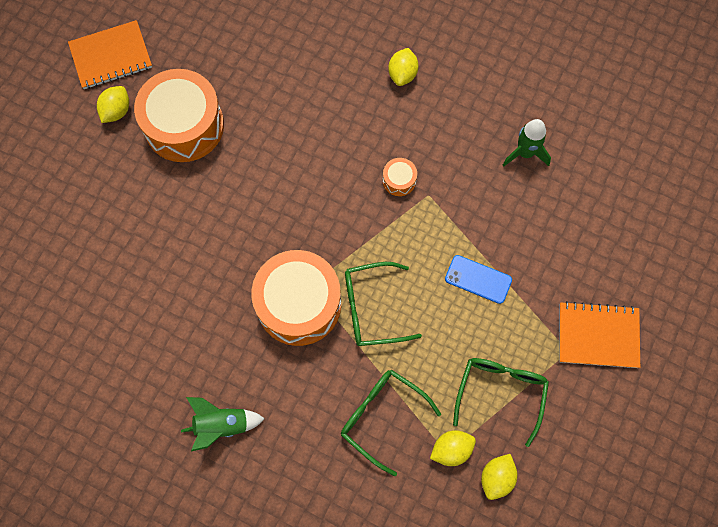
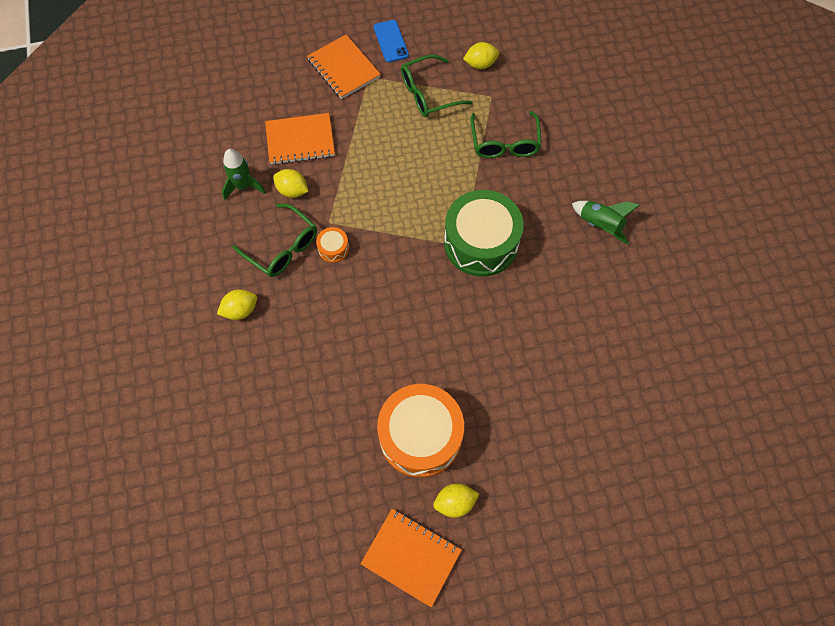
camera: 130 degrees left, 5 degrees down
(299, 304) = (481, 242): orange drum -> green drum
(371, 308) = (442, 198): green glasses -> green glasses (282, 248)
(451, 449) = (487, 96): yellow lemon -> yellow lemon (292, 190)
(478, 279) = (365, 152): blue phone -> blue phone (390, 41)
(538, 233) = (300, 140): none -> orange notebook

